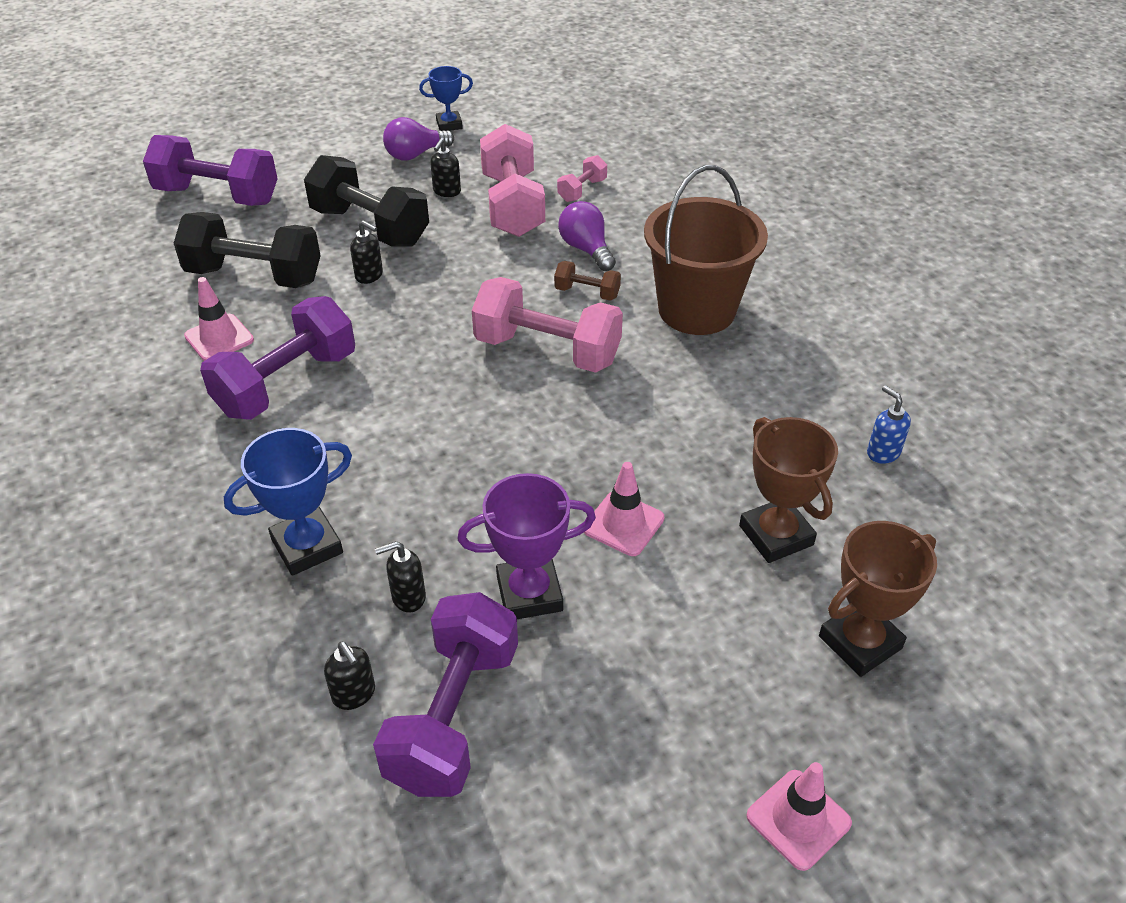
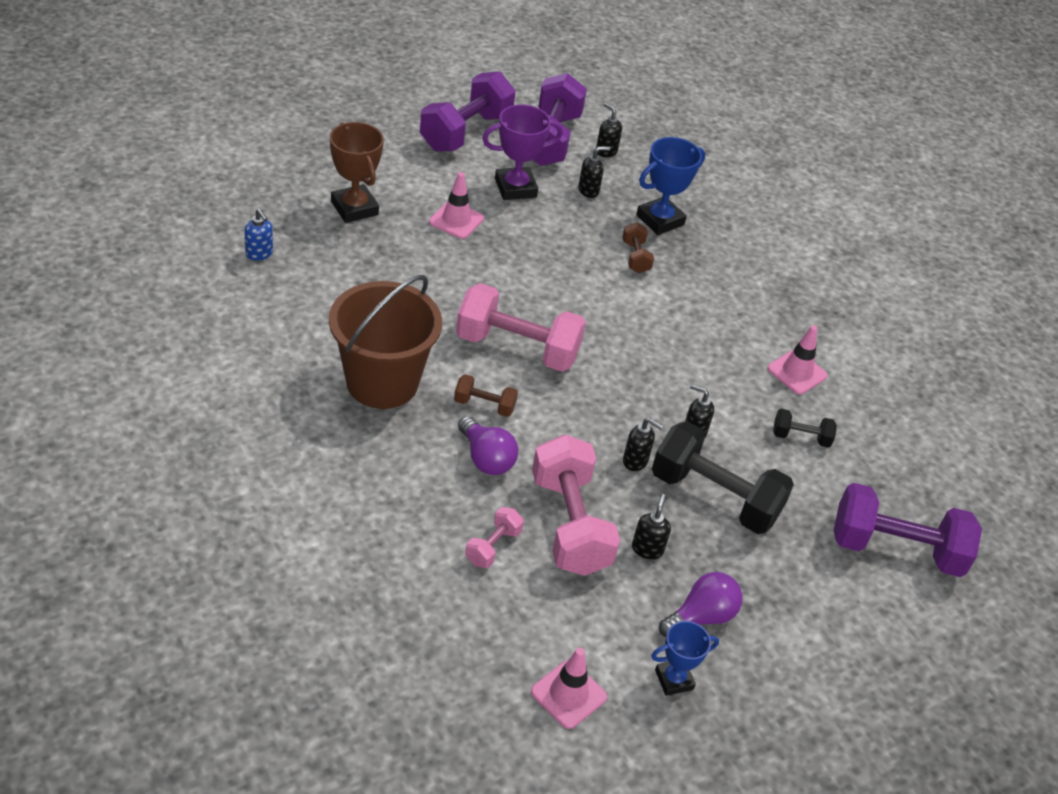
camera: 170 degrees right, 0 degrees up
(254, 276) = (800, 437): black dumbbell -> black dumbbell, size x0.47
(287, 383) = (722, 329): purple dumbbell -> purple dumbbell (465, 132)
(367, 478) = (635, 257): none -> brown dumbbell
(438, 251) = (635, 461): none -> black soap dispenser
(798, 819) = (374, 94): pink traffic cone -> pink traffic cone (568, 694)
(860, 642) = (318, 154): brown trophy -> none

